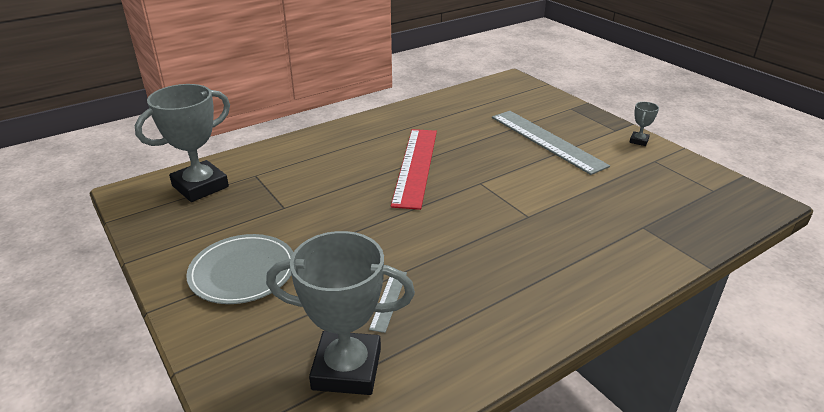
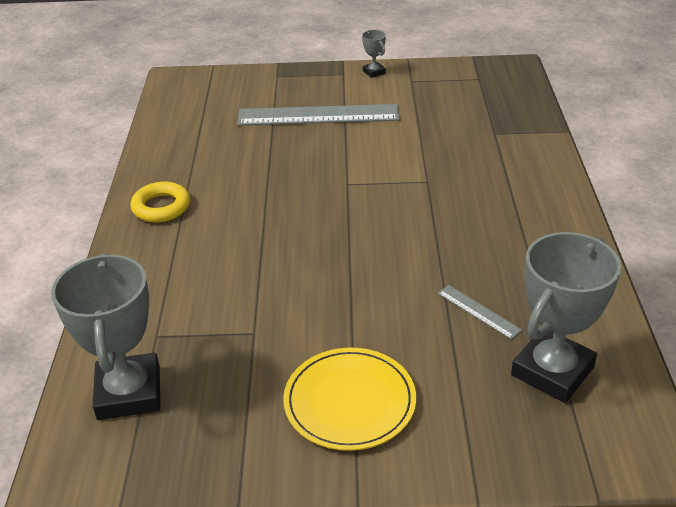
camera: 55 degrees left, 5 degrees up
(243, 272) = (350, 401): grey plate -> yellow plate
(375, 128) = (161, 207): none -> yellow ring
(415, 166) = (273, 210): red ruler -> none

